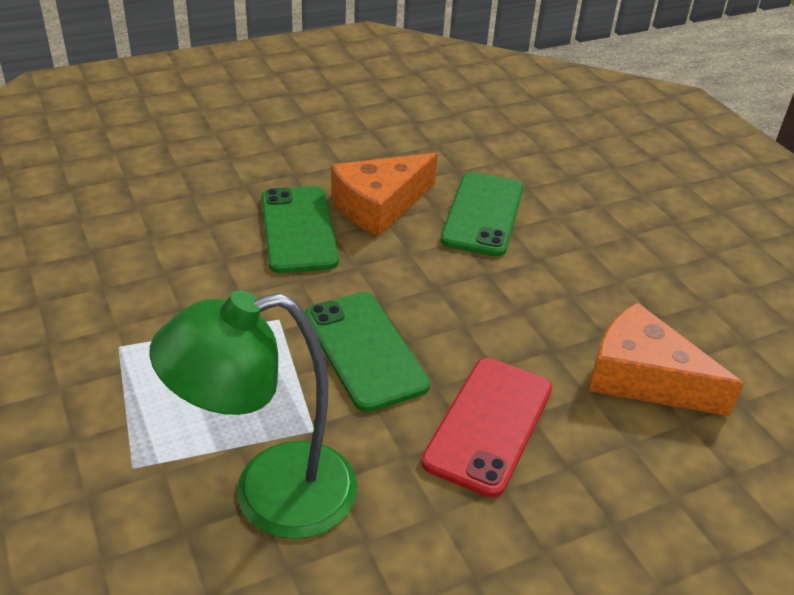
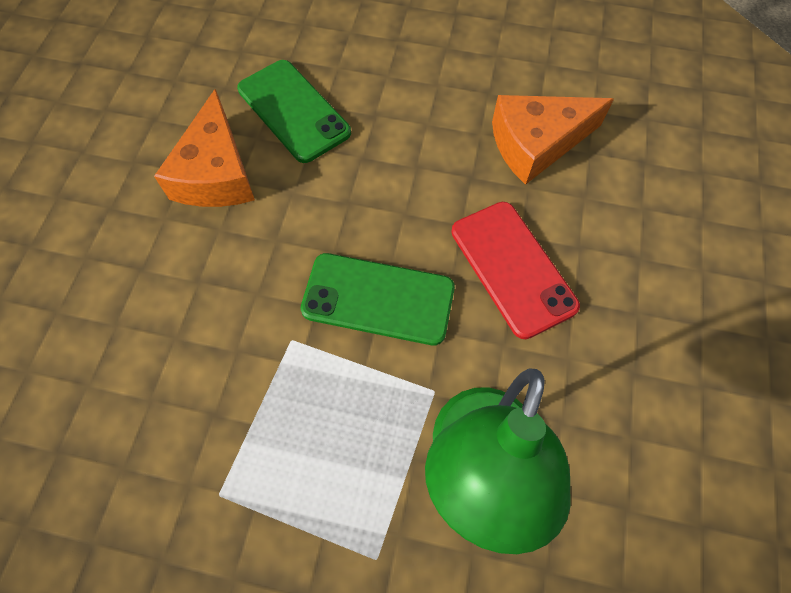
camera: 50 degrees left, 25 degrees up
(298, 229) = (191, 253): green phone -> none

